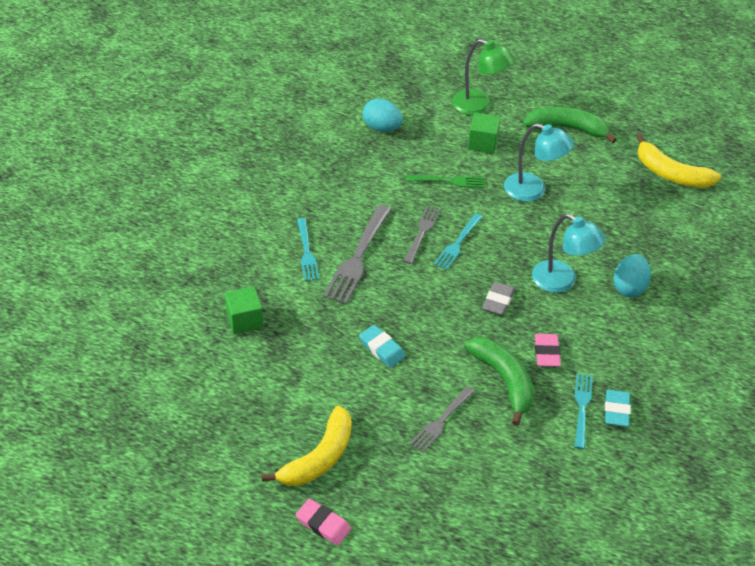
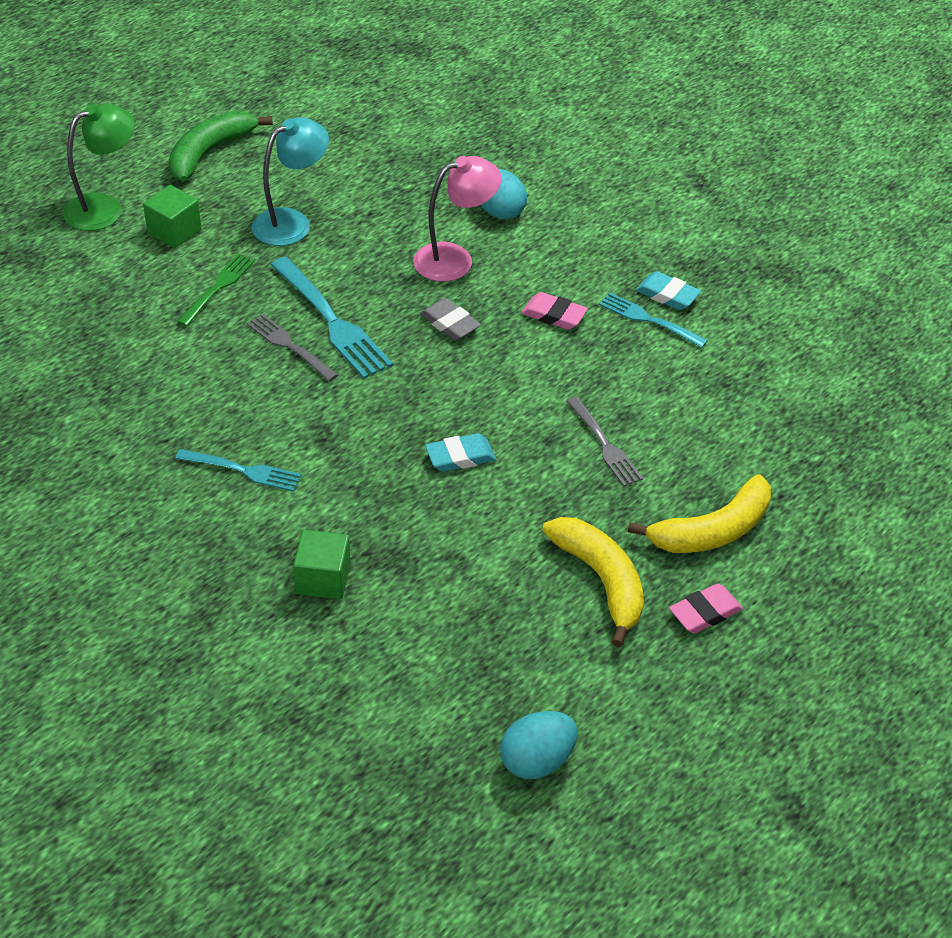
camera: 65 degrees left, 0 degrees up
(358, 257) = (289, 423): grey fork -> none
(381, 128) = (66, 312): turquoise egg -> turquoise egg (537, 760)
(458, 243) = (331, 321): turquoise fork -> turquoise fork, size x1.63
(504, 380) = (574, 367): green banana -> none
(562, 281) = (455, 259): turquoise lamp -> pink lamp
(671, 174) = (350, 106): yellow banana -> yellow banana (712, 530)

